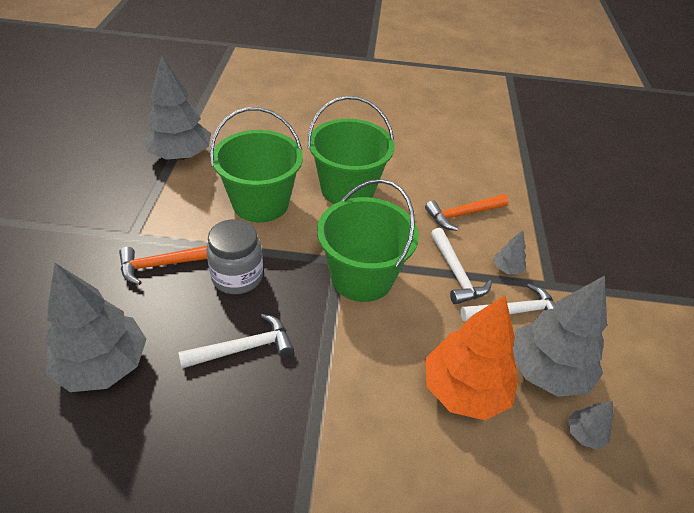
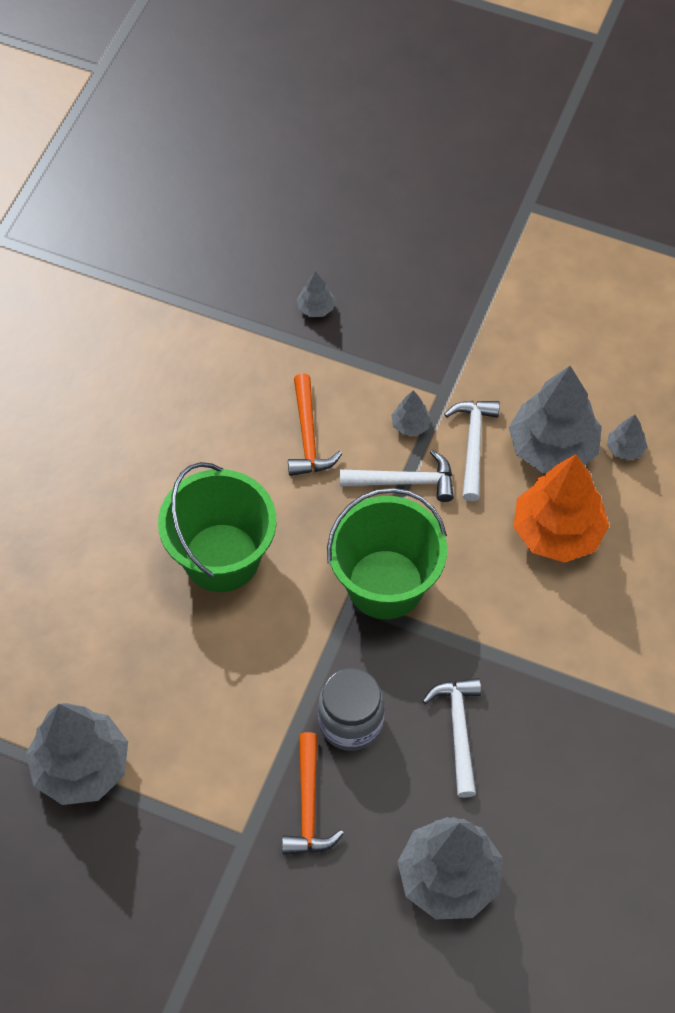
camera: 70 degrees left, 15 degrees up
(260, 203) = (221, 673): green bucket -> none
(565, 201) = (316, 308): none -> grey tree

